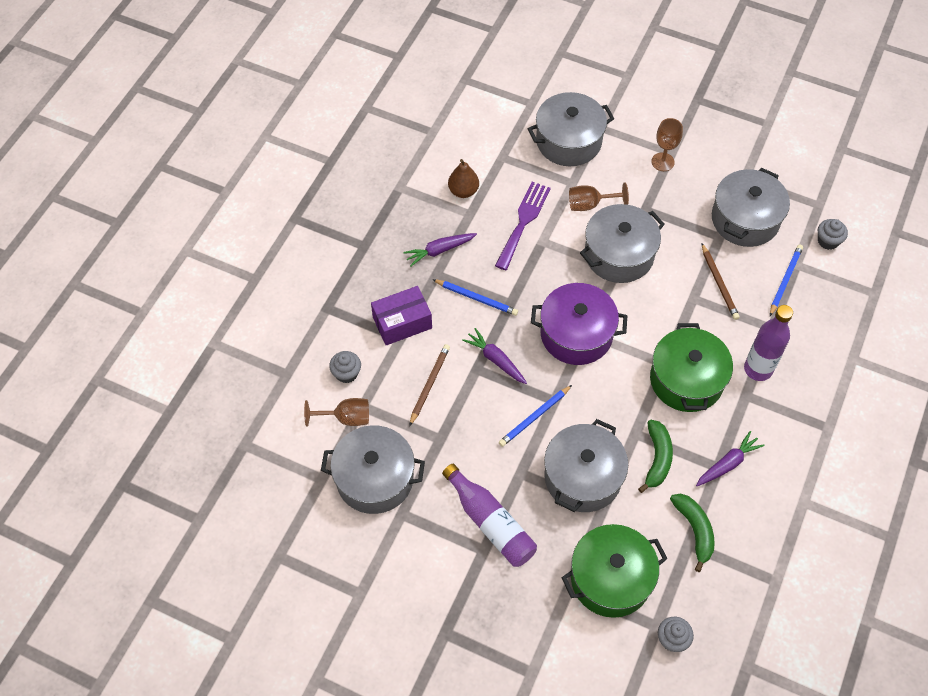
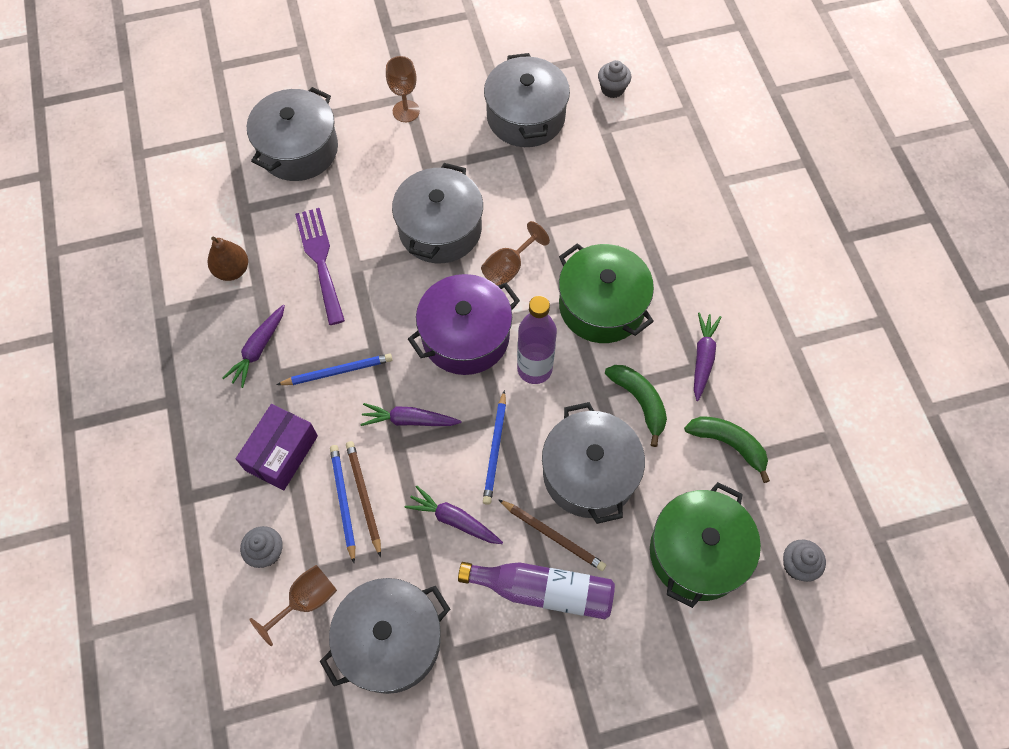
camera: 40 degrees left, 5 degrees up
(472, 439) = (454, 520): none -> purple carrot
(589, 204) = (371, 198): brown goblet -> brown goblet (508, 268)
(719, 283) = (553, 193): brown pencil -> brown pencil (553, 535)
(758, 369) = (653, 249): purple bottle -> purple bottle (534, 369)
(785, 280) = (607, 150): blue pencil -> blue pencil (343, 501)

